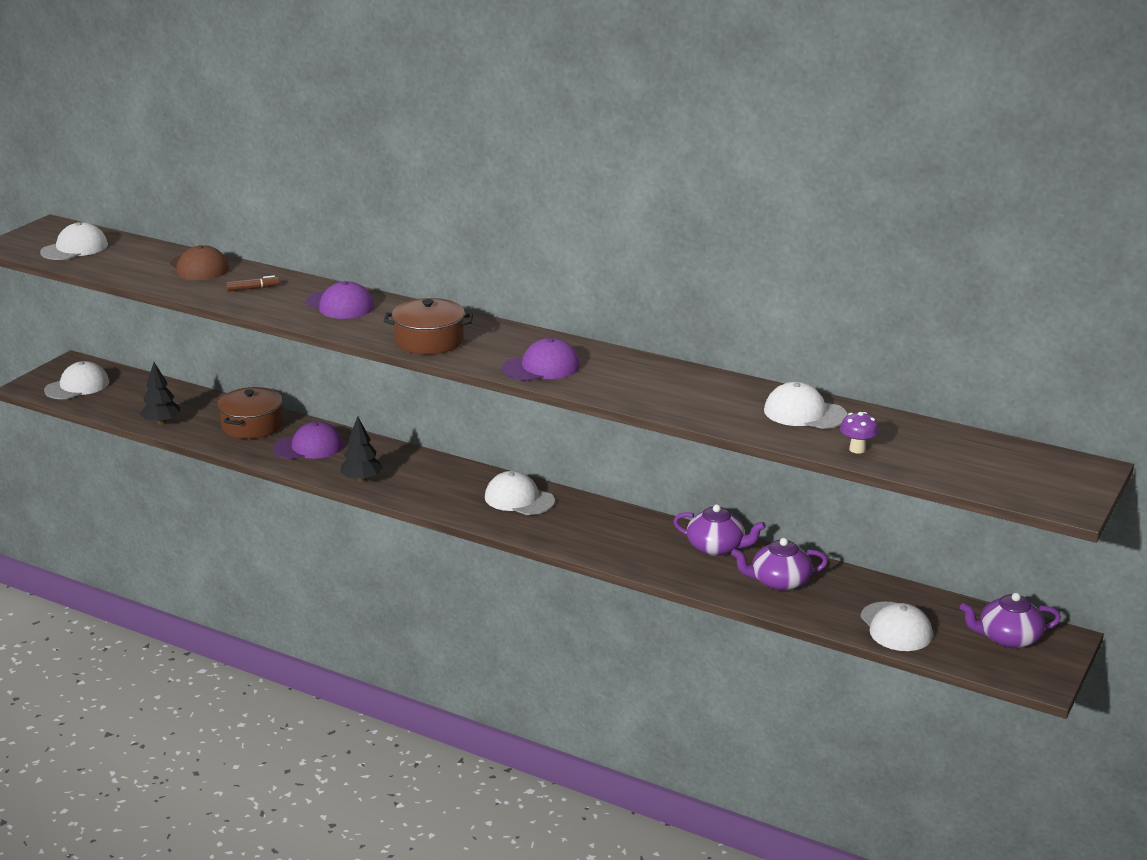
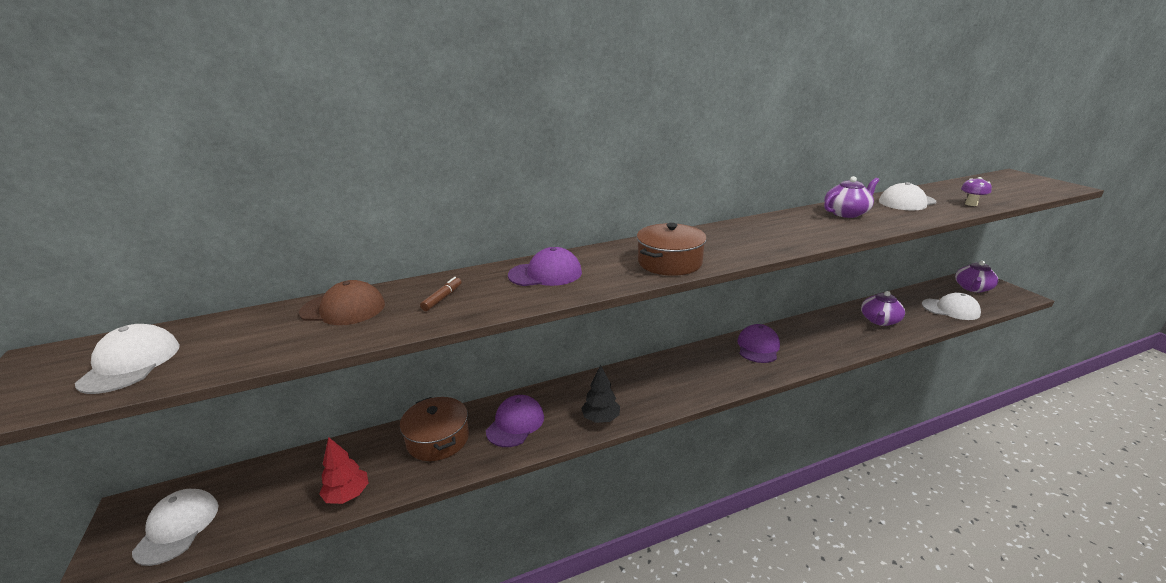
camera: 50 degrees left, 0 degrees up
(161, 422) = (348, 495): black tree -> red tree
(519, 499) = (702, 363): white cap -> none
(541, 367) = (766, 242): purple cap -> purple cap (758, 347)
(716, 547) = (824, 323): purple teapot -> purple teapot (846, 213)

